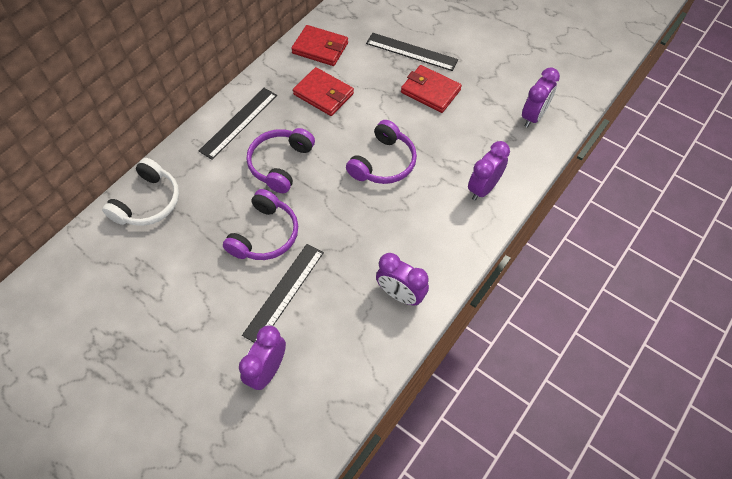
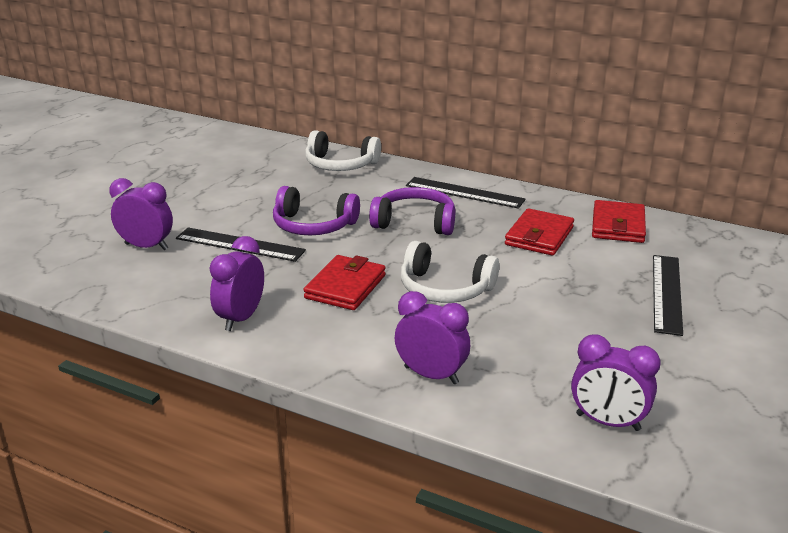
camera: 80 degrees right, 30 degrees down
(383, 163) = (445, 288): purple headphones -> white headphones
(430, 91) = (597, 315): red wallet -> red wallet (345, 287)

